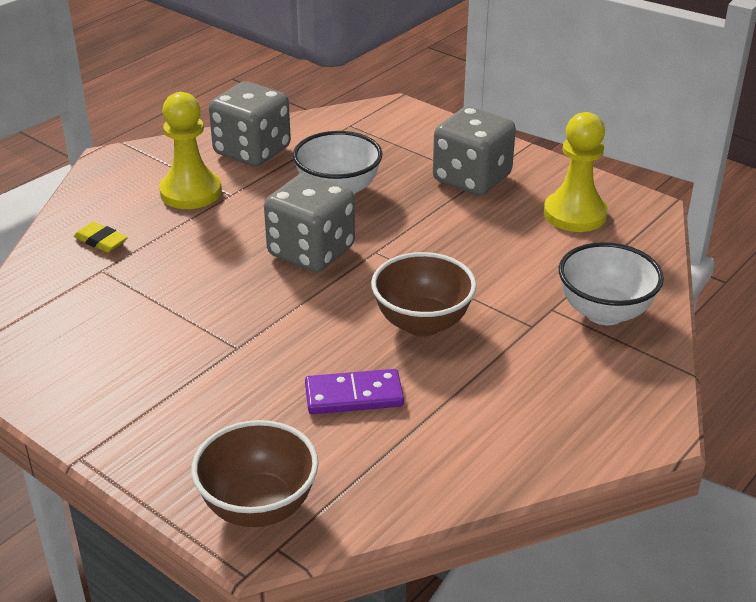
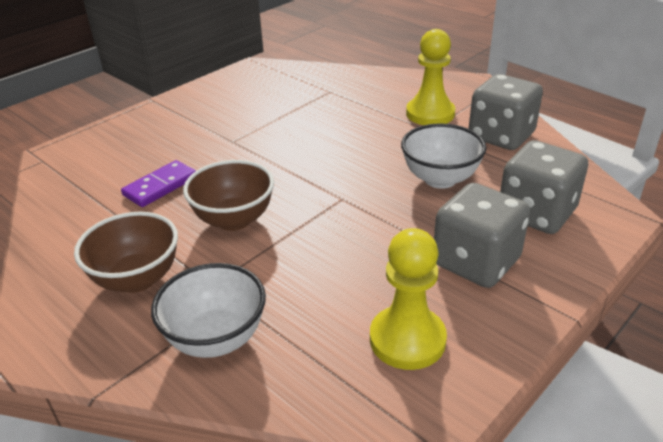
camera: 95 degrees right, 0 degrees up
(101, 241) = (364, 87): yellow eraser -> none
(258, 507) = (78, 153): brown bowl -> brown bowl (137, 279)
(311, 252) = (344, 167): grey dice -> grey dice (536, 213)
(354, 395) = (160, 186): purple domino -> purple domino turned 45 degrees clockwise

